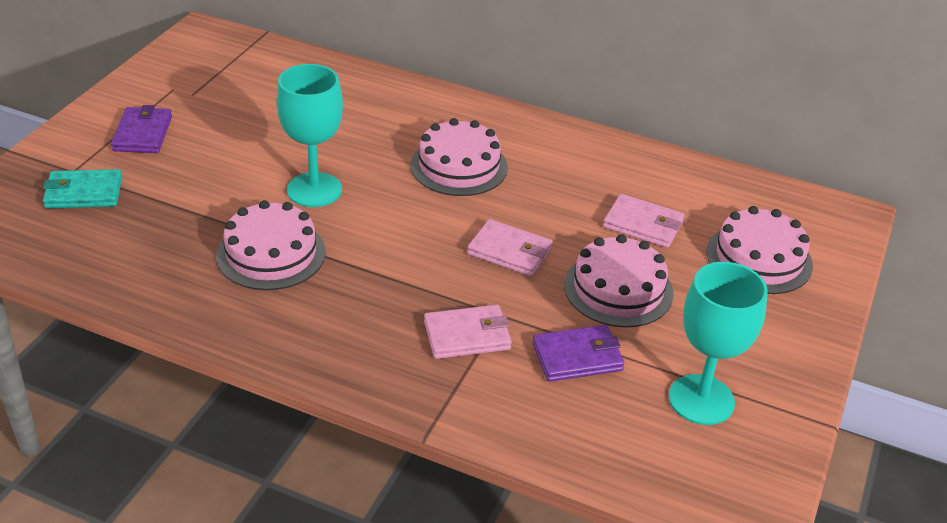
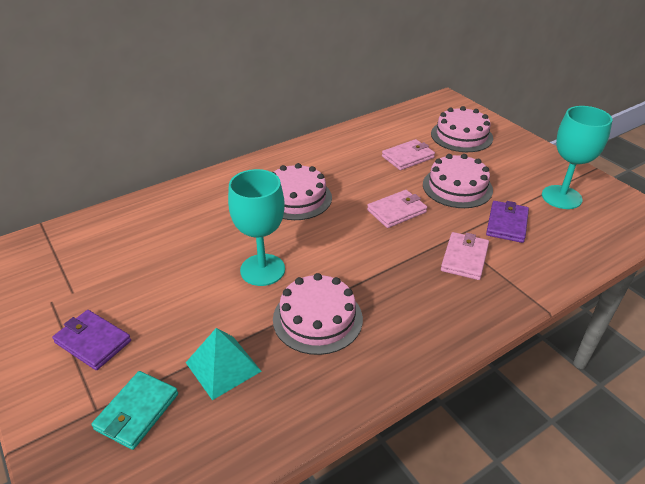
camera: 55 degrees left, 0 degrees up
(164, 218) = (223, 367): none -> turquoise pyramid

